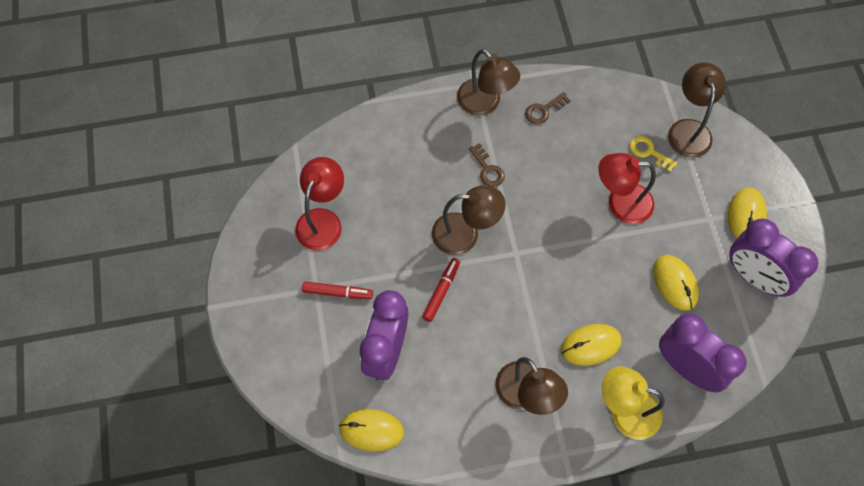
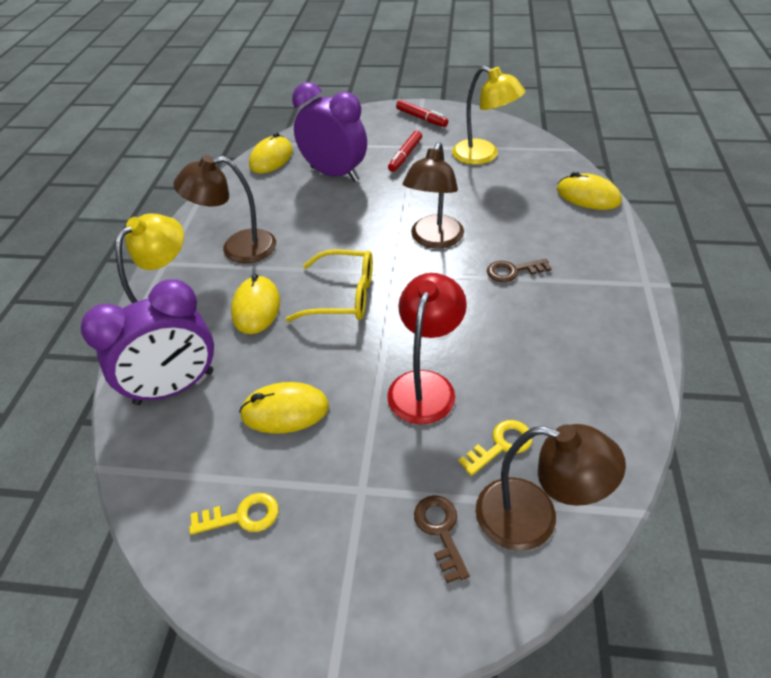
camera: 110 degrees right, 20 degrees down
(323, 220) = (483, 156): red lamp -> yellow lamp
(441, 291) = (376, 213): red marker -> red marker (421, 118)
(485, 103) = (613, 287): brown lamp -> none
(543, 110) = (595, 341): brown key -> brown key (440, 530)
(555, 284) = (342, 296): none -> yellow glasses
(746, 215) = (346, 547): yellow mouse -> yellow mouse (588, 196)
(754, 277) = (242, 516): purple clock -> yellow key

